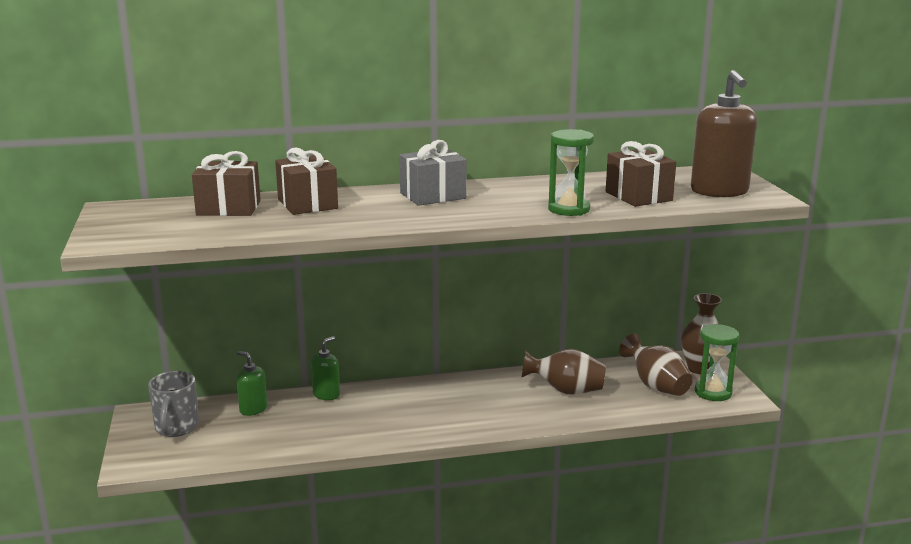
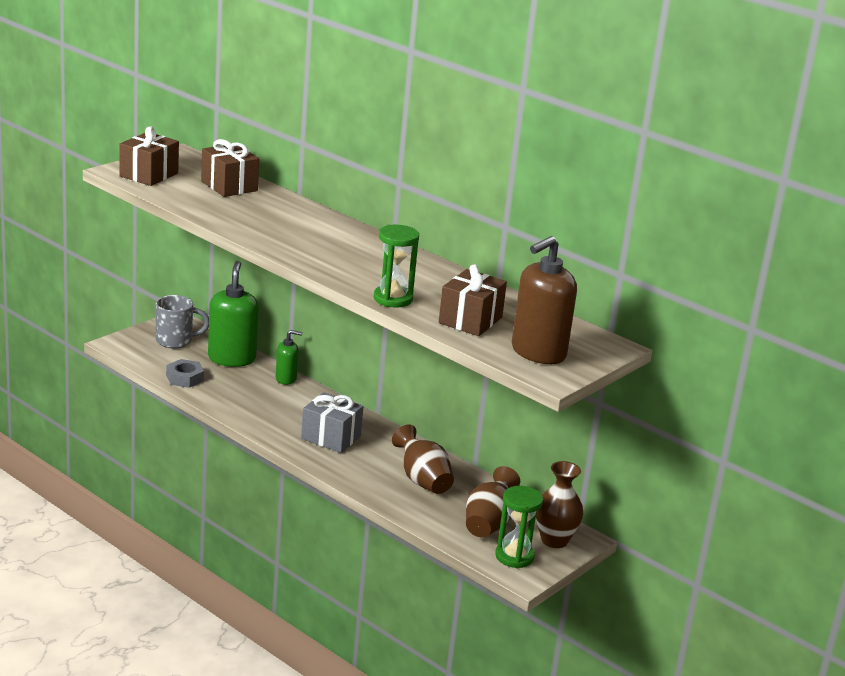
camera: 50 degrees right, 5 degrees up
(176, 428) = (175, 341): grey mug -> grey mug turned 150 degrees counterclockwise
(253, 409) = (232, 358): green soap dispenser -> green soap dispenser, size x1.85
(255, 447) = (184, 378): none -> grey nut
(307, 204) = (273, 207): brown gift -> brown gift (149, 175)
(433, 196) = (353, 243): grey gift -> grey gift (331, 437)

